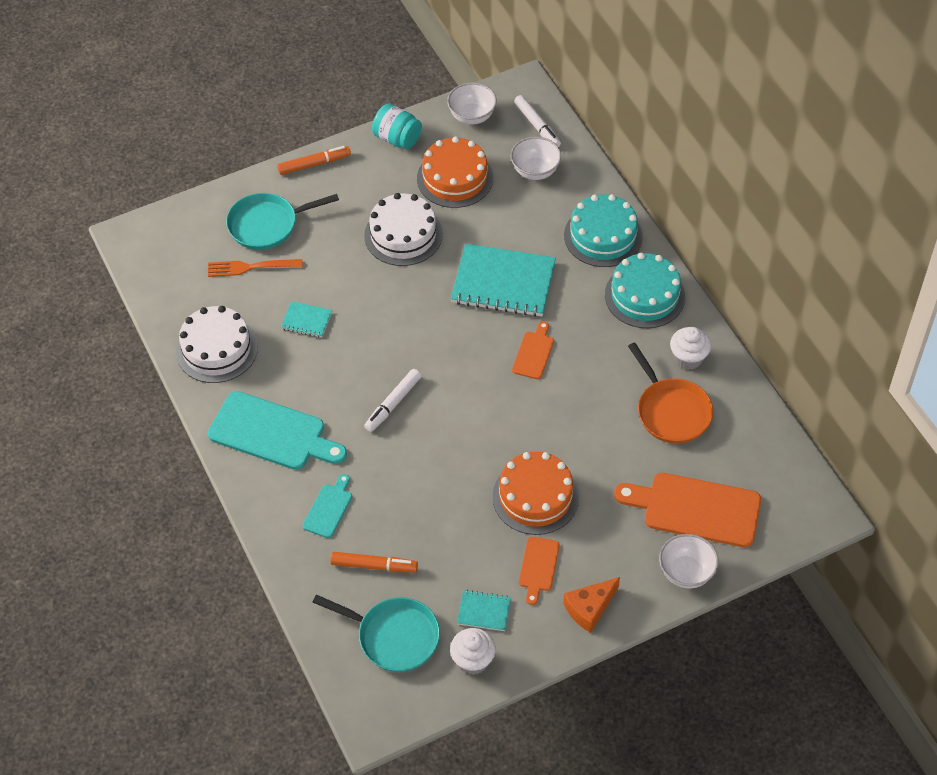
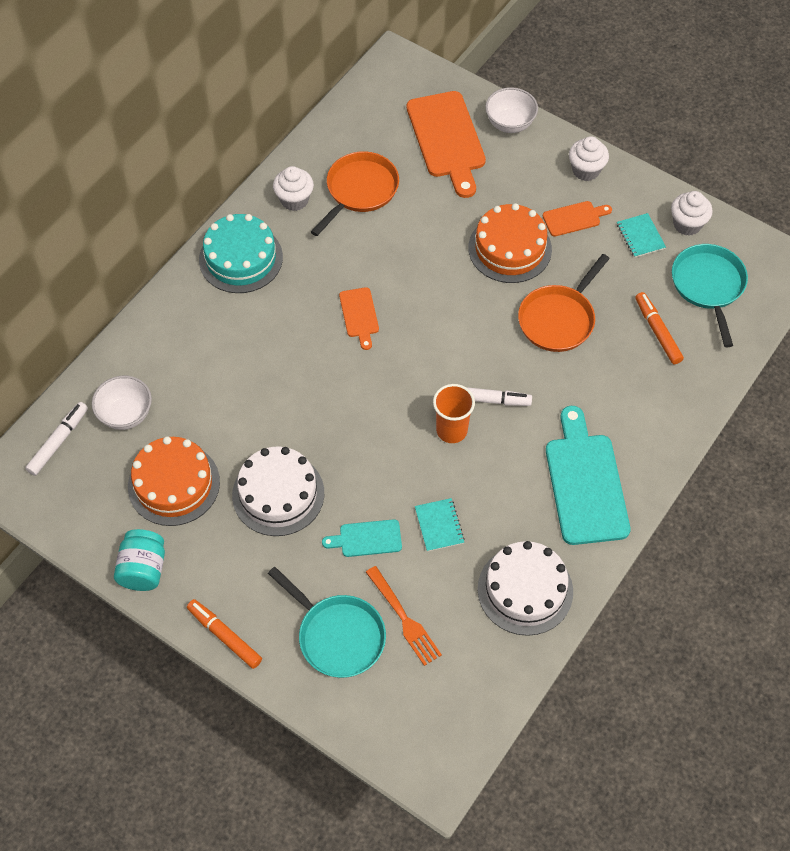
camera: 120 degrees left, 5 degrees up
(329, 508) = (629, 394): turquoise cutting board -> turquoise cutting board (367, 539)
(381, 366) = (451, 430): none -> orange cup
(436, 495) = (558, 319): none -> orange pan
(472, 116) = (73, 511): white bowl -> none
(503, 283) = (290, 376): turquoise notebook -> none
(534, 353) = (359, 315): orange cutting board -> orange cutting board turned 90 degrees counterclockwise
(589, 608) = (586, 170): orange cheese -> white cupcake
(603, 236) = (184, 320): turquoise cake -> none

